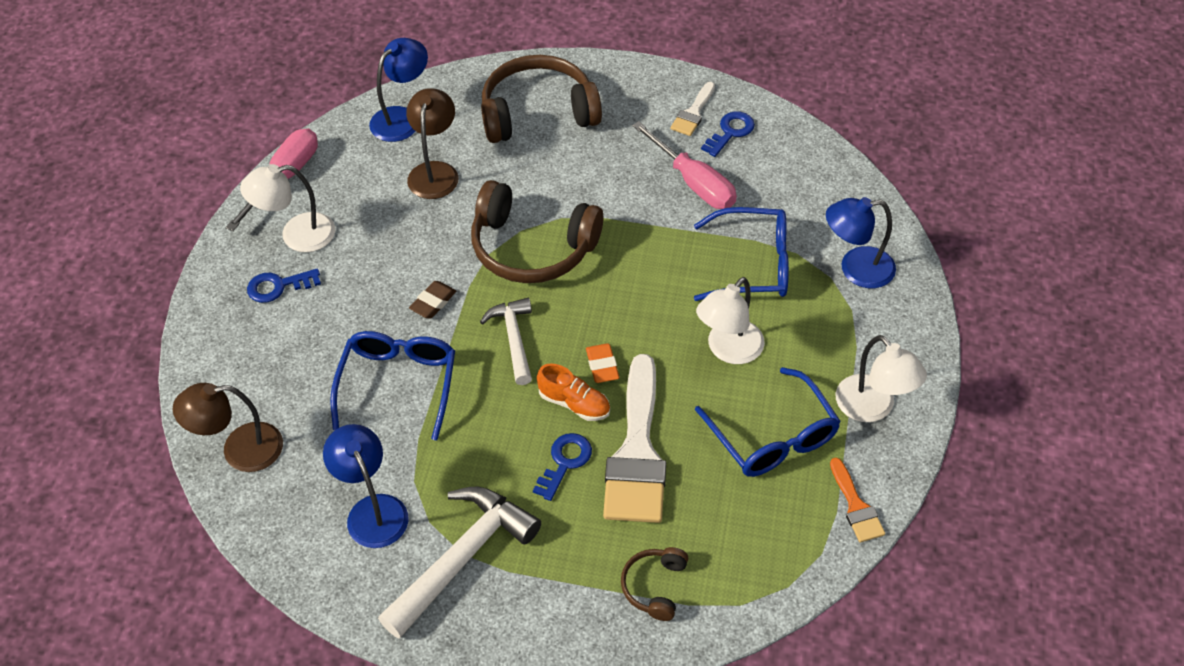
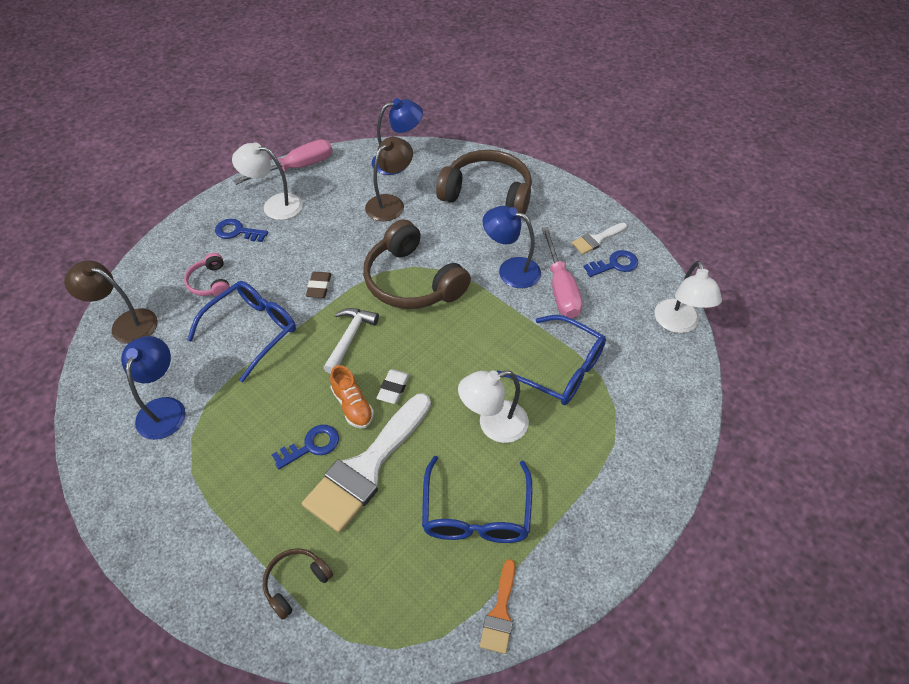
camera: 30 degrees right, 0 degrees up
(300, 358) = (210, 283): none -> pink headphones
(433, 302) = (319, 287): brown eraser -> brown eraser turned 60 degrees counterclockwise
(462, 558) = (189, 477): white hammer -> none
(602, 366) = (393, 388): orange eraser -> white eraser
(856, 269) = (641, 412): blue lamp -> blue lamp (510, 270)
(872, 408) = (574, 534): white lamp -> white lamp (678, 324)

